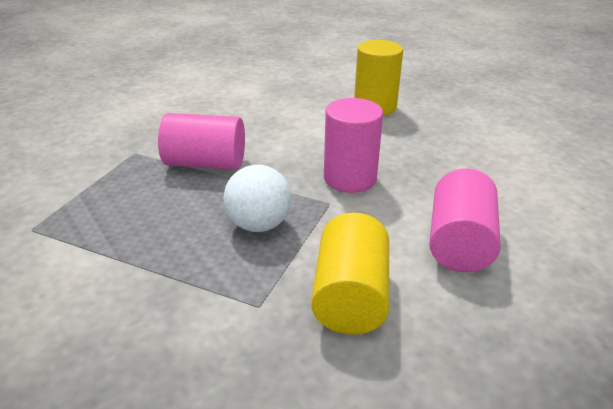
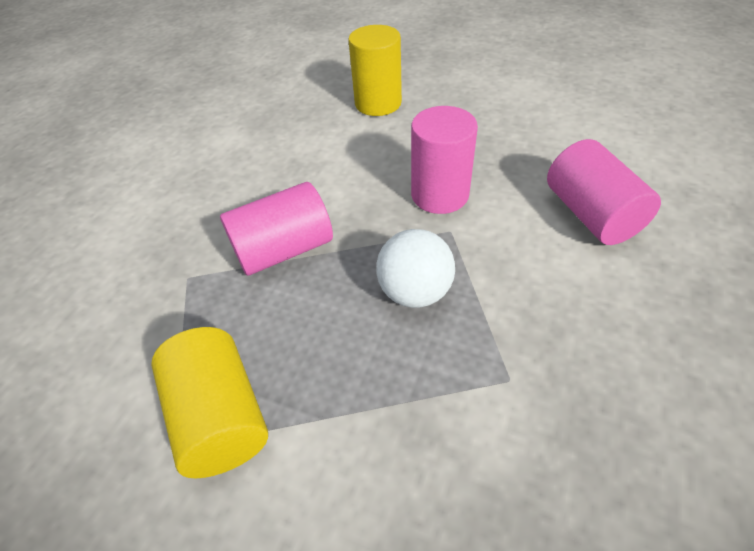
camera: 30 degrees left, 15 degrees up
(350, 296) = (570, 319): yellow cylinder -> yellow cylinder (221, 416)

